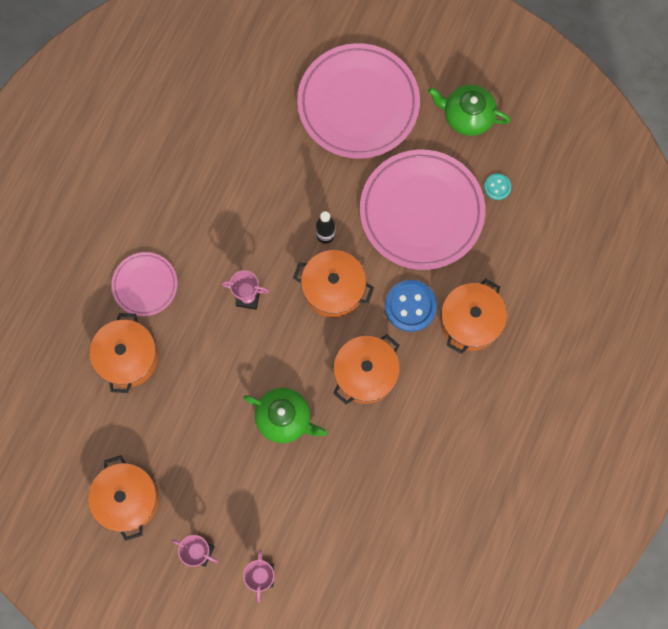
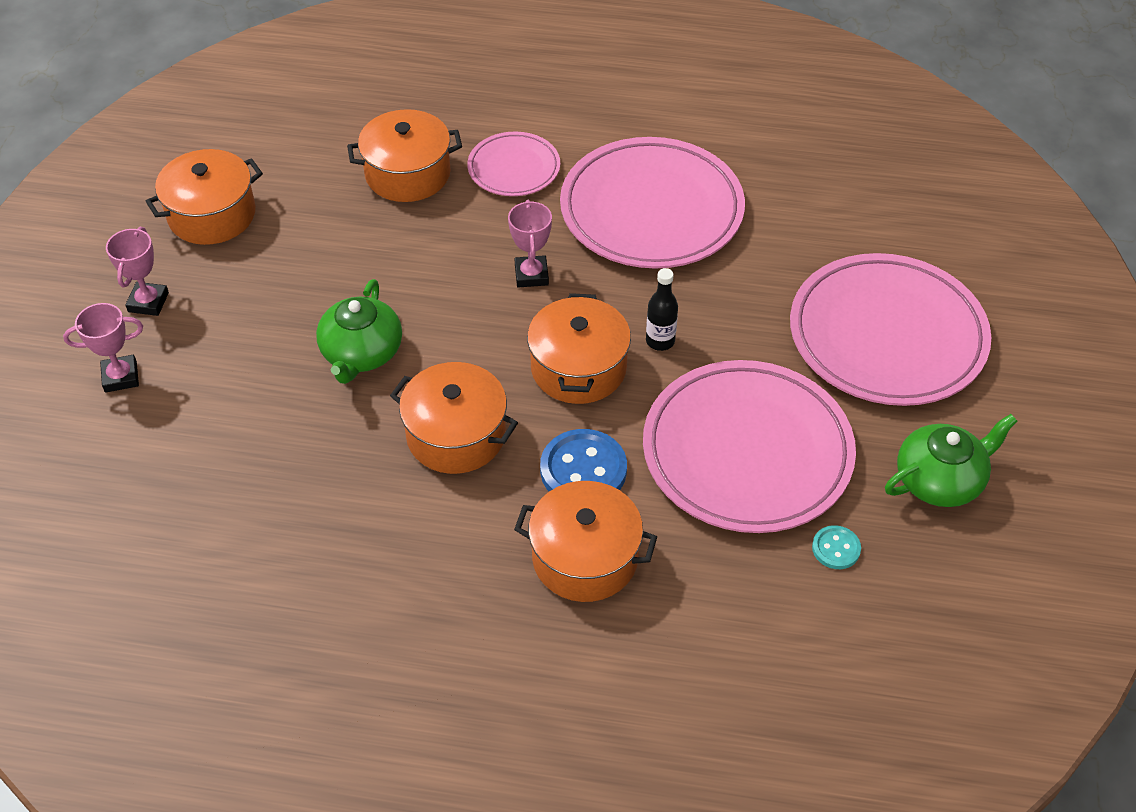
camera: 75 degrees right, 25 degrees down
(212, 207) = (651, 210): none -> pink plate
(467, 116) = (940, 480): green teapot -> green teapot turned 60 degrees clockwise

